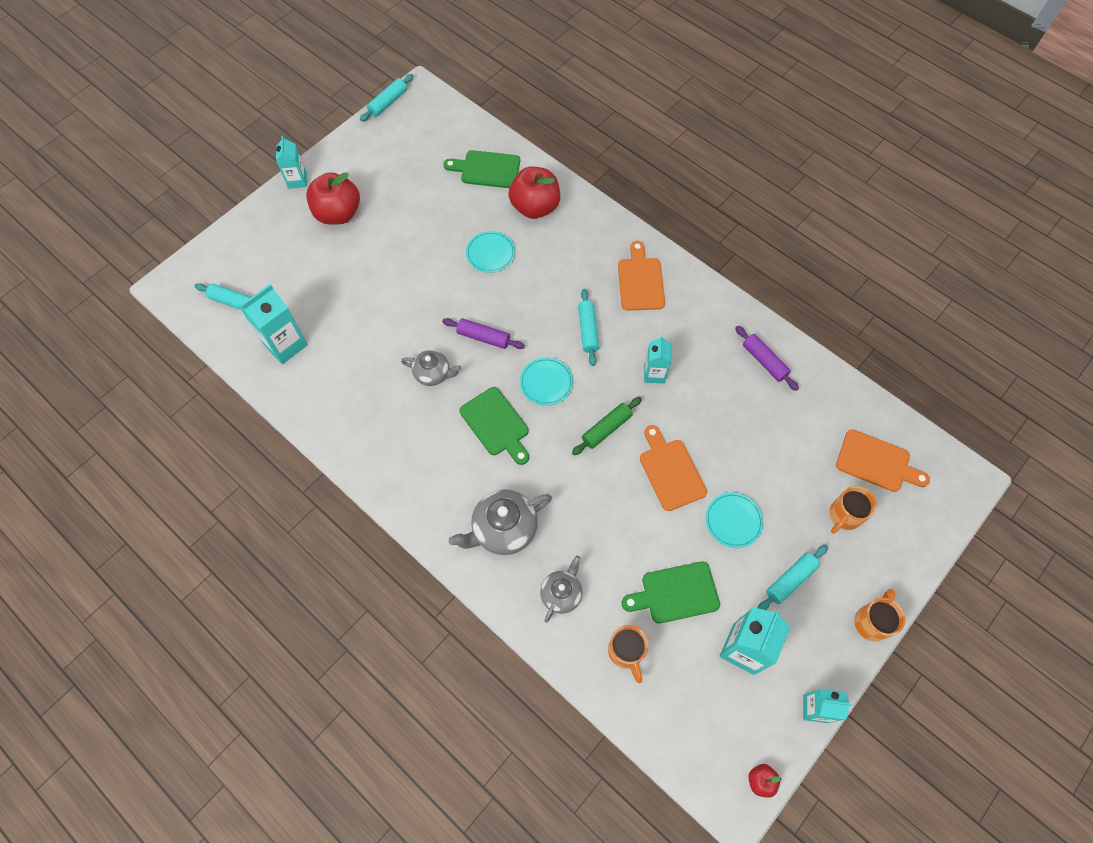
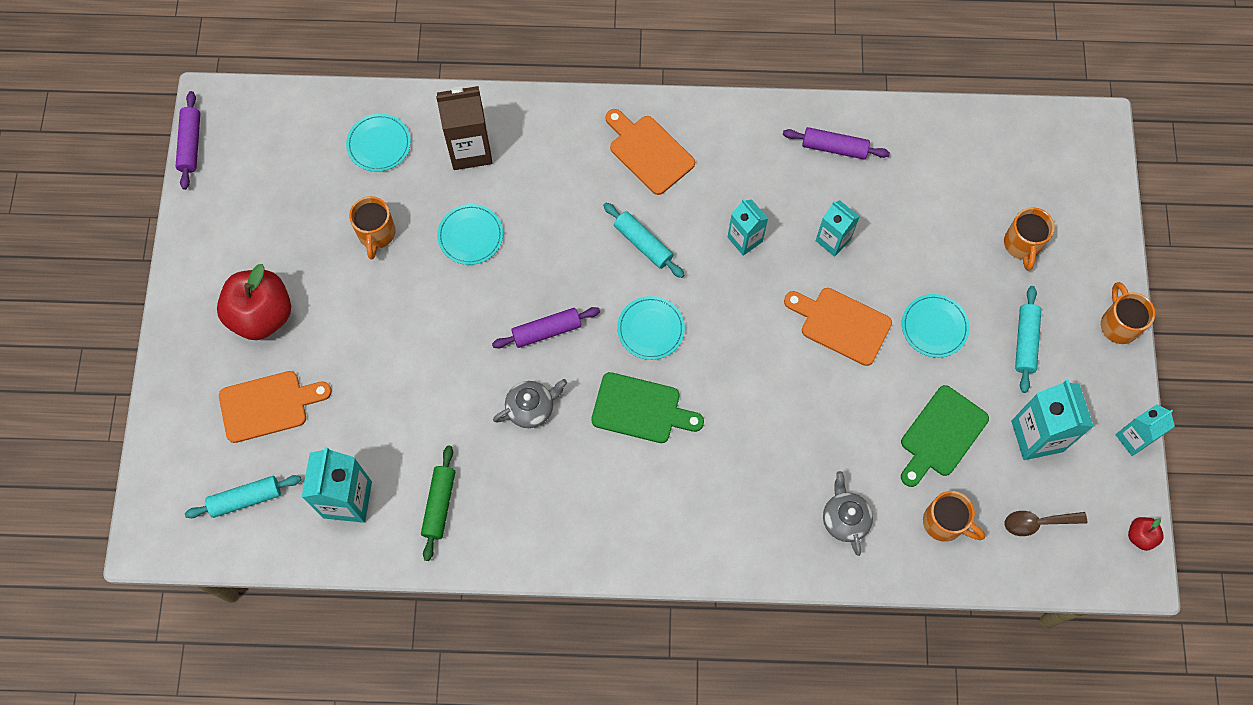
camera: 40 degrees left, 5 degrees up
(297, 180) = (176, 312): turquoise carton -> turquoise carton (833, 240)
(388, 102) = (191, 144): turquoise rolling pin -> purple rolling pin
(439, 215) = (376, 234): none -> orange mug
(487, 169) = (379, 144): green cutting board -> turquoise plate
(503, 529) = (740, 504): grey teapot -> none
(535, 207) = (470, 150): red apple -> brown carton
(606, 429) = (748, 330): green rolling pin -> green rolling pin (439, 504)
(691, 707) = (1037, 523): none -> brown spoon
(877, 462) = (1009, 172): orange cutting board -> orange cutting board (268, 405)

